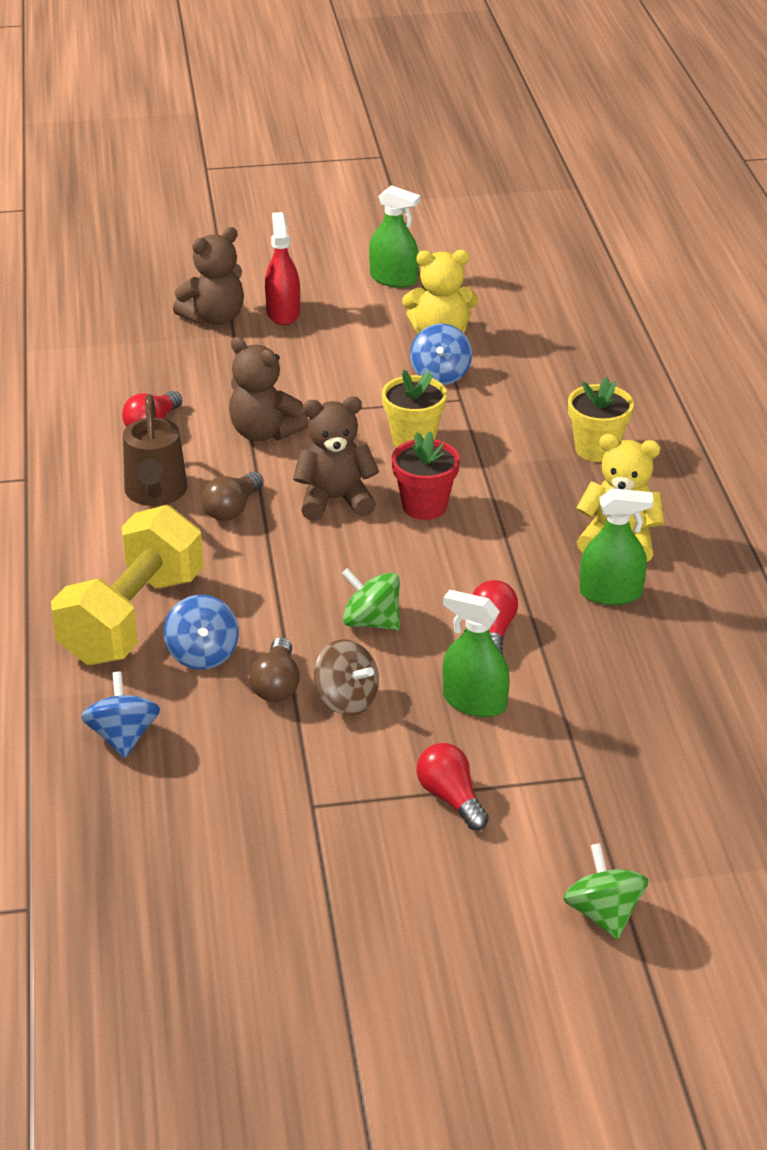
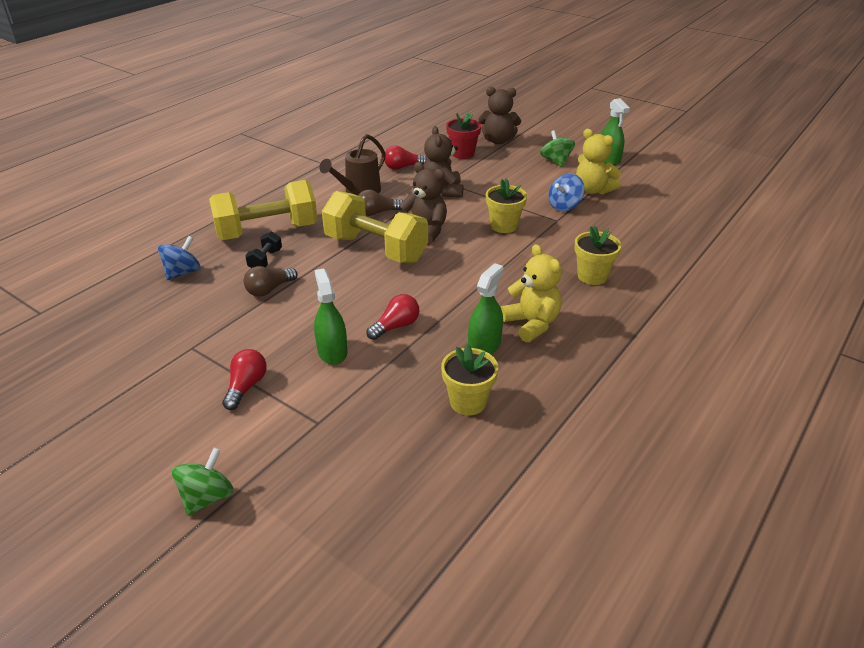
camera: 45 degrees right, 0 degrees up
(202, 654) = (265, 260): blue spinning top -> black dumbbell
(283, 313) = (532, 151): red spray bottle -> none
(314, 556) = (376, 249): none -> yellow dumbbell
(346, 700) = (283, 314): brown spinning top -> none
(371, 622) = (351, 289): green spinning top -> green spinning top (556, 161)
(424, 506) = (460, 255): red flower pot -> red flower pot (462, 153)
(610, 593) = (484, 345): green spray bottle -> green spray bottle turned 105 degrees counterclockwise
(683, 659) = (468, 402): none -> yellow flower pot

